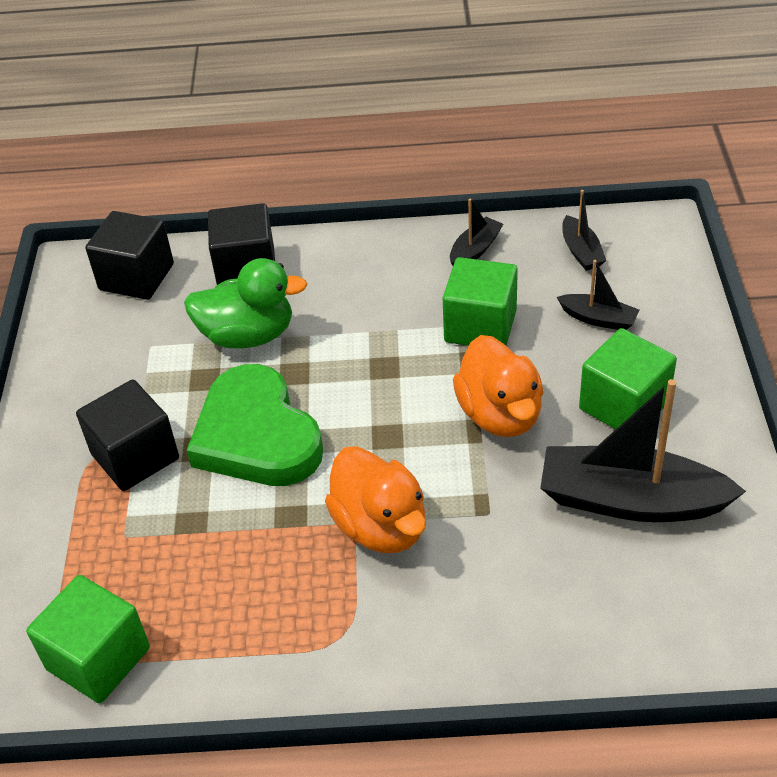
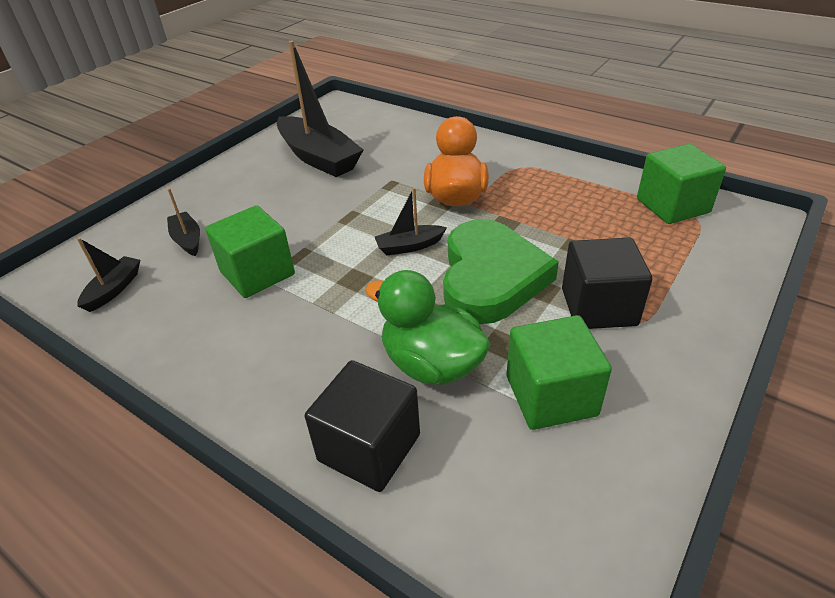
camera: 145 degrees left, 5 degrees down
(136, 277) = (499, 522): black cube -> none
(475, 250) = (169, 336): black boat -> black boat (409, 246)
(500, 414) = (323, 217): orange duck -> none
(624, 405) = (255, 192): green cube -> green cube (551, 395)

